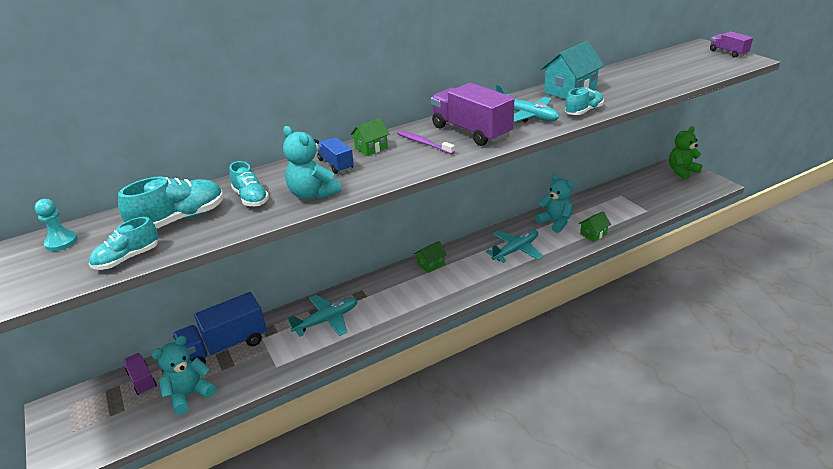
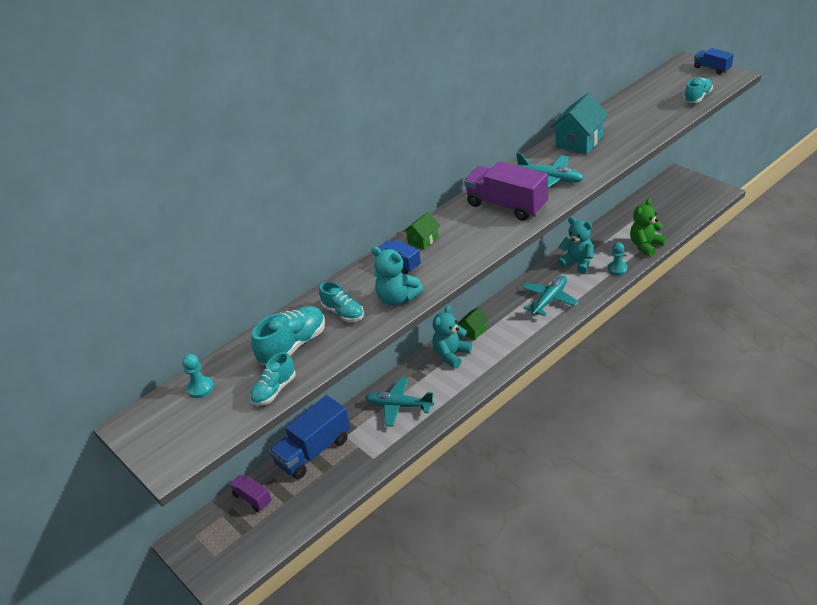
camera: 10 degrees left, 5 degrees up
(189, 394) = (305, 500): turquoise teddy bear -> turquoise teddy bear (451, 355)
(327, 320) = (399, 406): turquoise plane -> turquoise plane turned 120 degrees counterclockwise
(423, 143) = (469, 226): purple toothbrush -> none
(583, 111) = (600, 165): turquoise shoe -> turquoise shoe (697, 97)
(593, 234) = (617, 269): green house -> turquoise pawn
(682, 171) = (683, 183): green teddy bear -> green teddy bear (646, 246)
(728, 52) = (712, 68): purple truck -> blue truck

